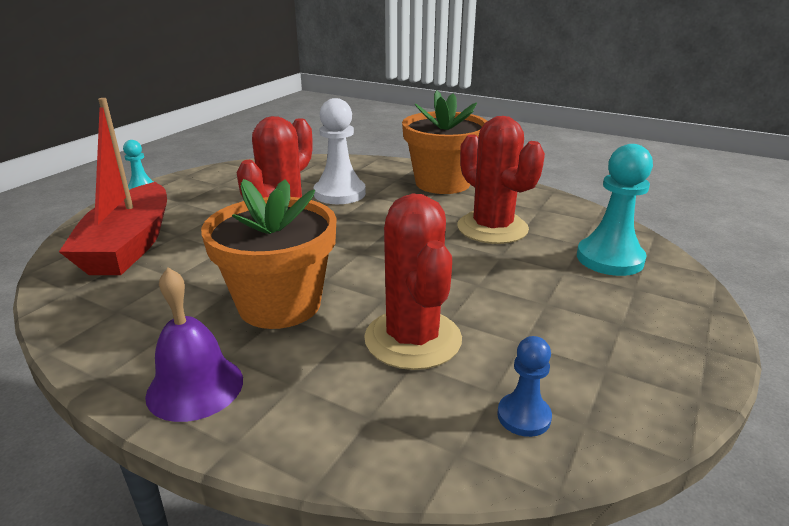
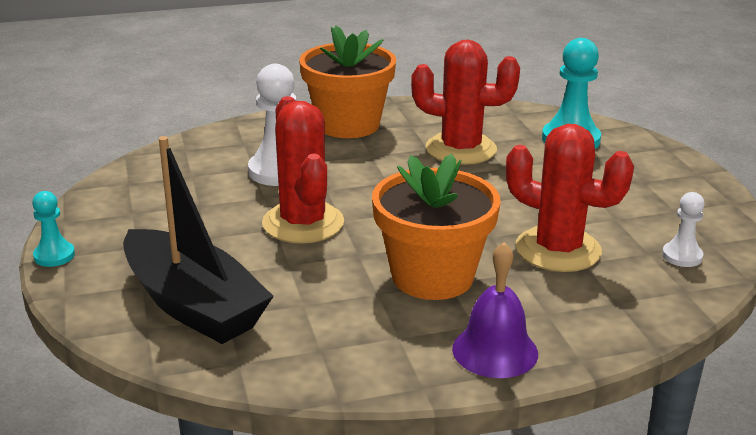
camera: 45 degrees left, 0 degrees up
(129, 246) = (193, 305): red boat -> black boat
(523, 416) = (682, 256): blue pawn -> white pawn

